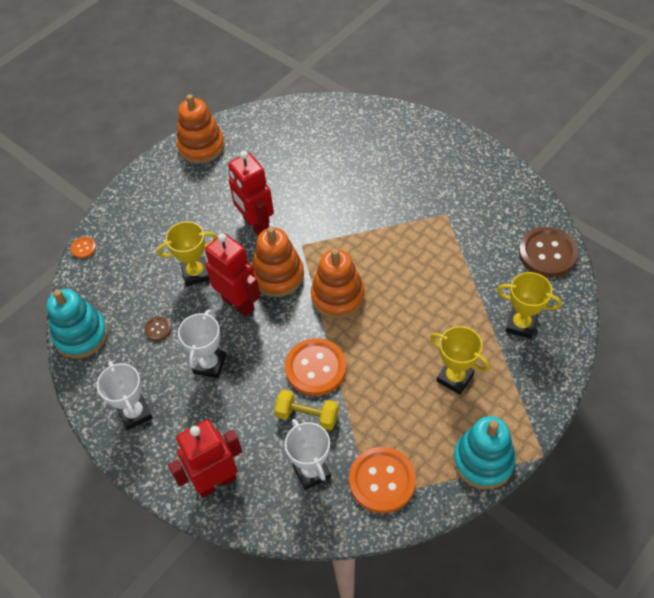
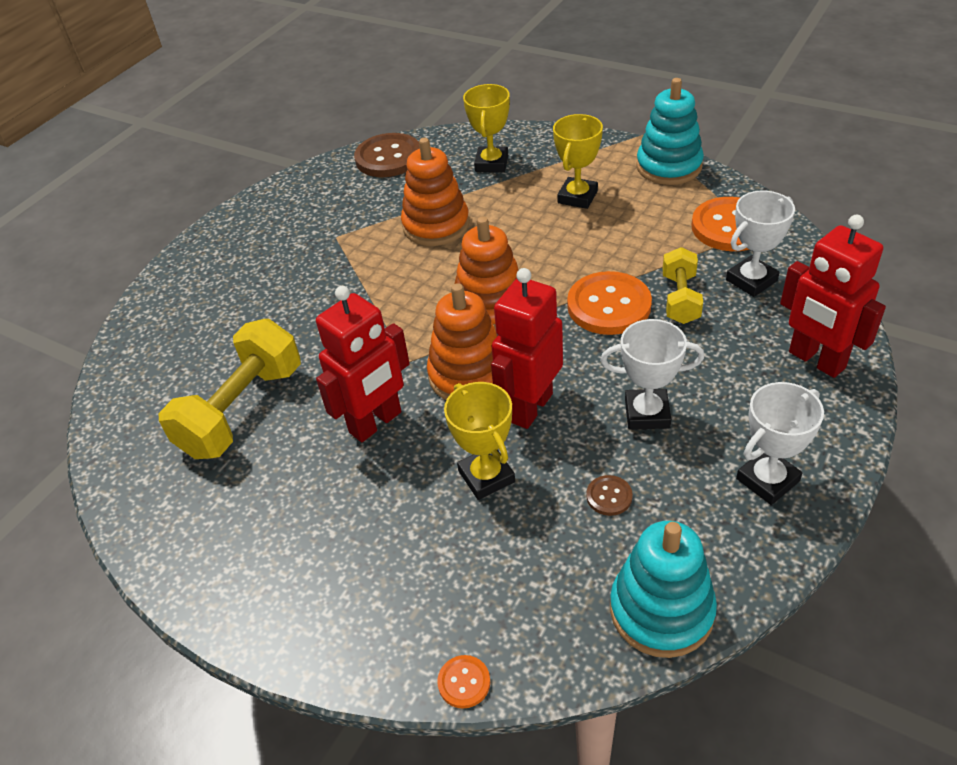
camera: 100 degrees left, 10 degrees down
(201, 146) = (189, 550): orange stacking toy -> orange stacking toy (436, 225)
(290, 165) = (242, 410): none -> yellow dumbbell

